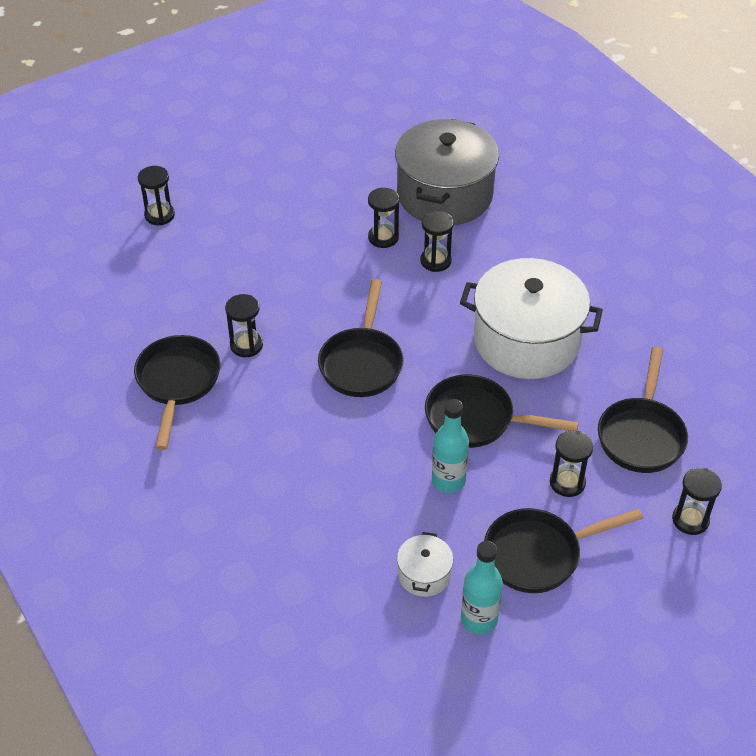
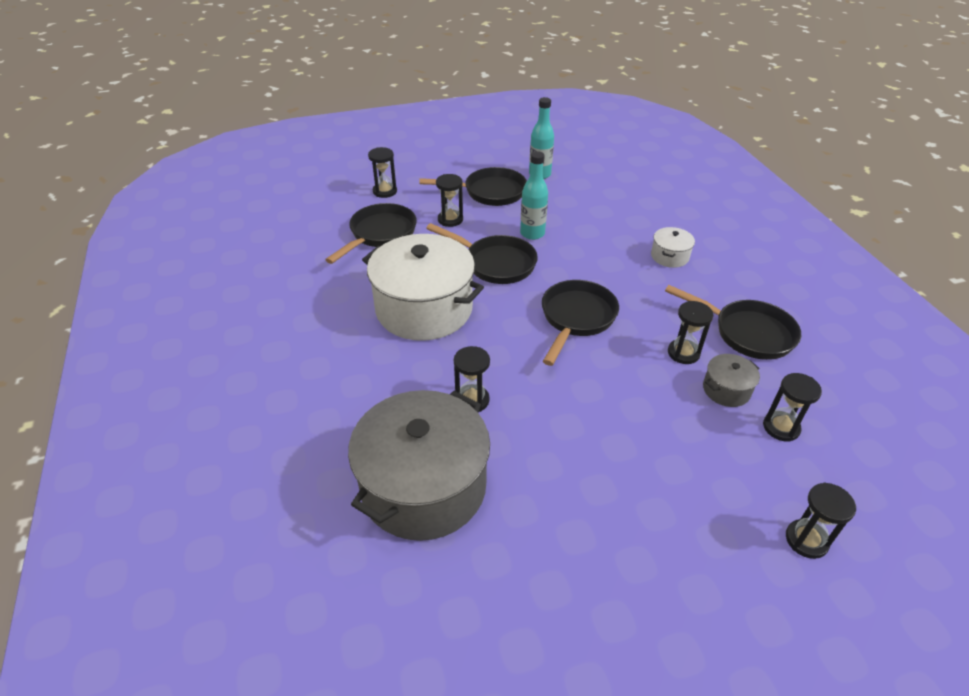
camera: 165 degrees left, 5 degrees down
(177, 383) = (747, 333): black pan -> black pan turned 75 degrees counterclockwise
(206, 315) = (726, 390): none -> grey pot
(383, 237) = (520, 441): black hourglass -> black hourglass (781, 427)
(424, 574) = (565, 195): white pot -> white pot (669, 256)

